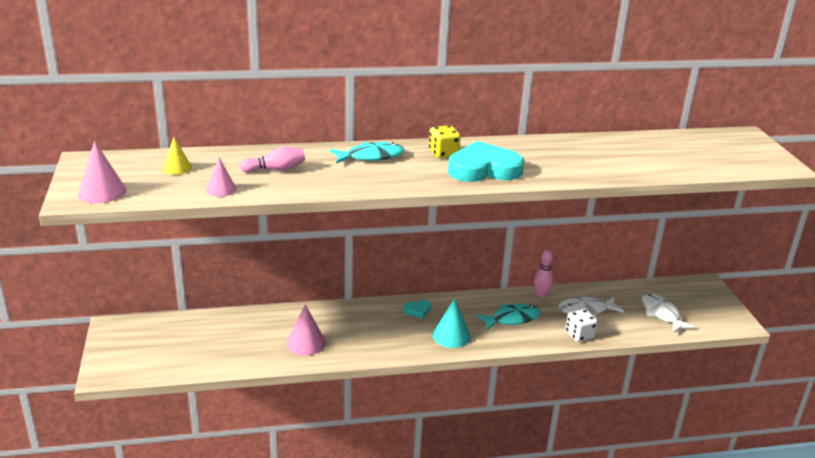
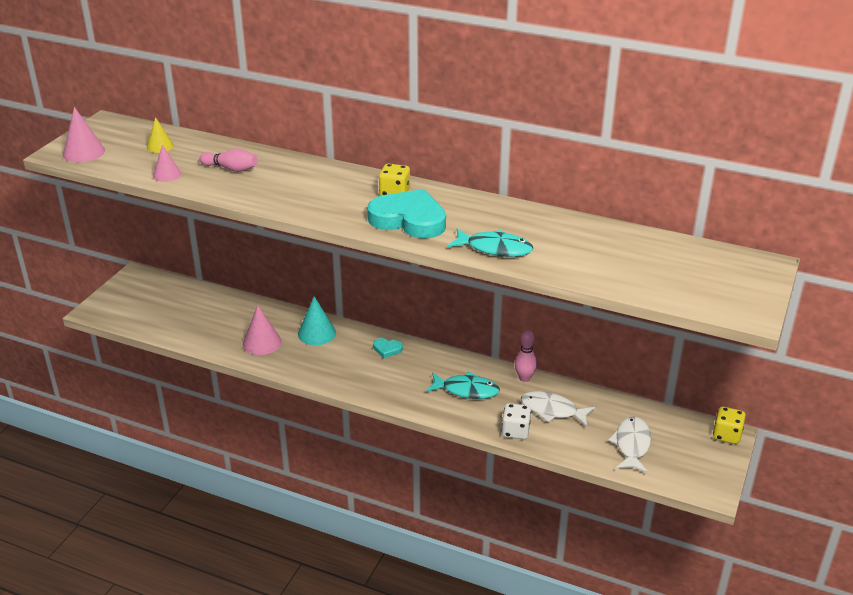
camera: 35 degrees right, 5 degrees up
(371, 157) = (325, 179): turquoise fish -> turquoise fish (495, 248)
(451, 336) = (391, 384): turquoise cone -> turquoise cone (317, 333)
(706, 285) = (727, 435): none -> yellow dice

